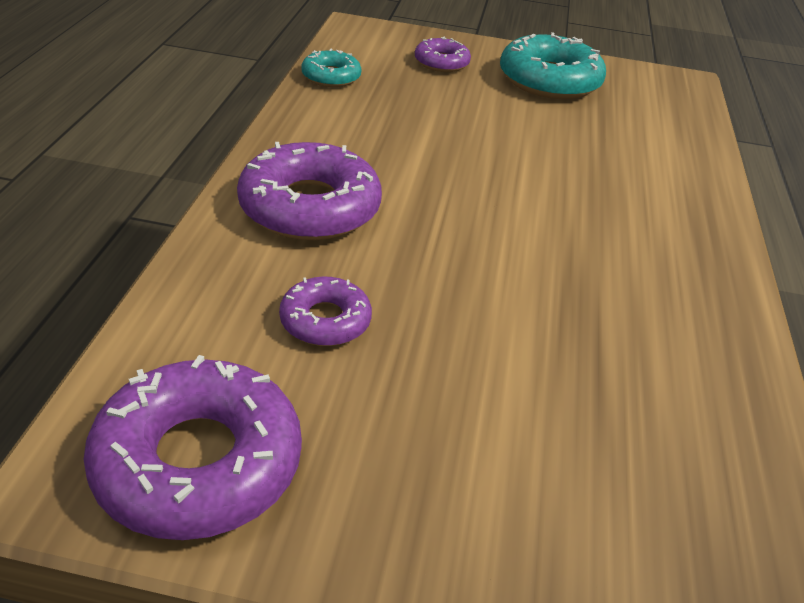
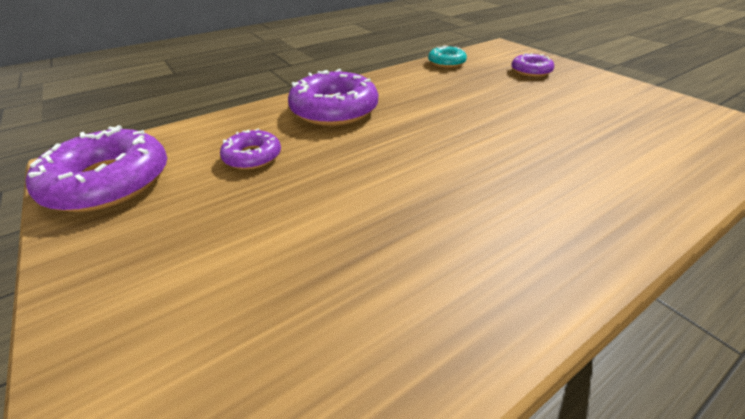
camera: 50 degrees right, 0 degrees up
(549, 81) = (604, 97): turquoise donut -> none

